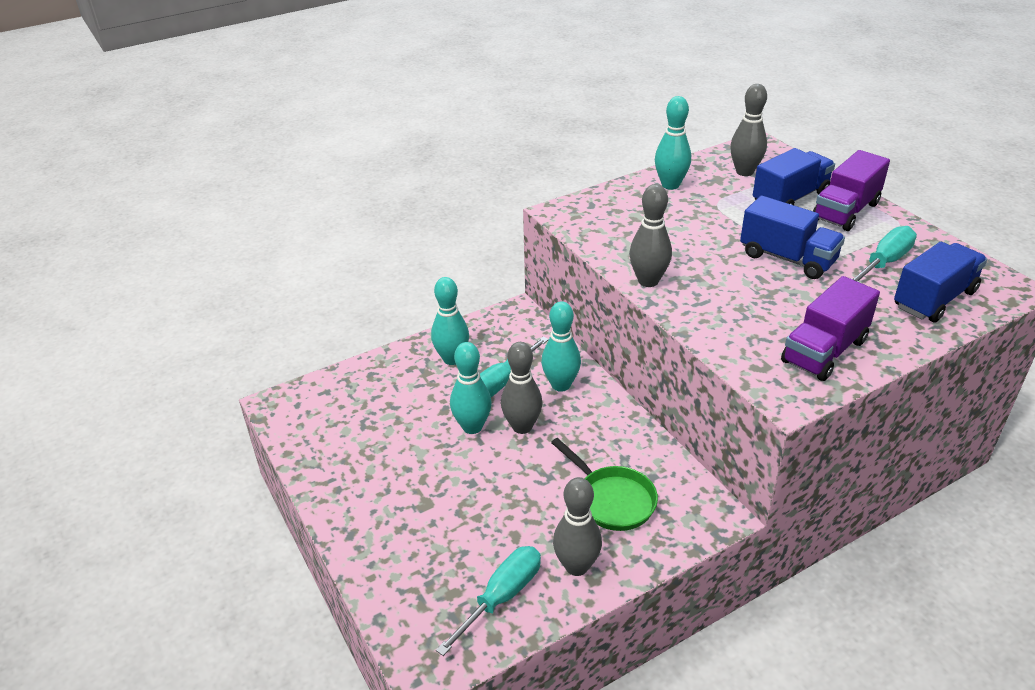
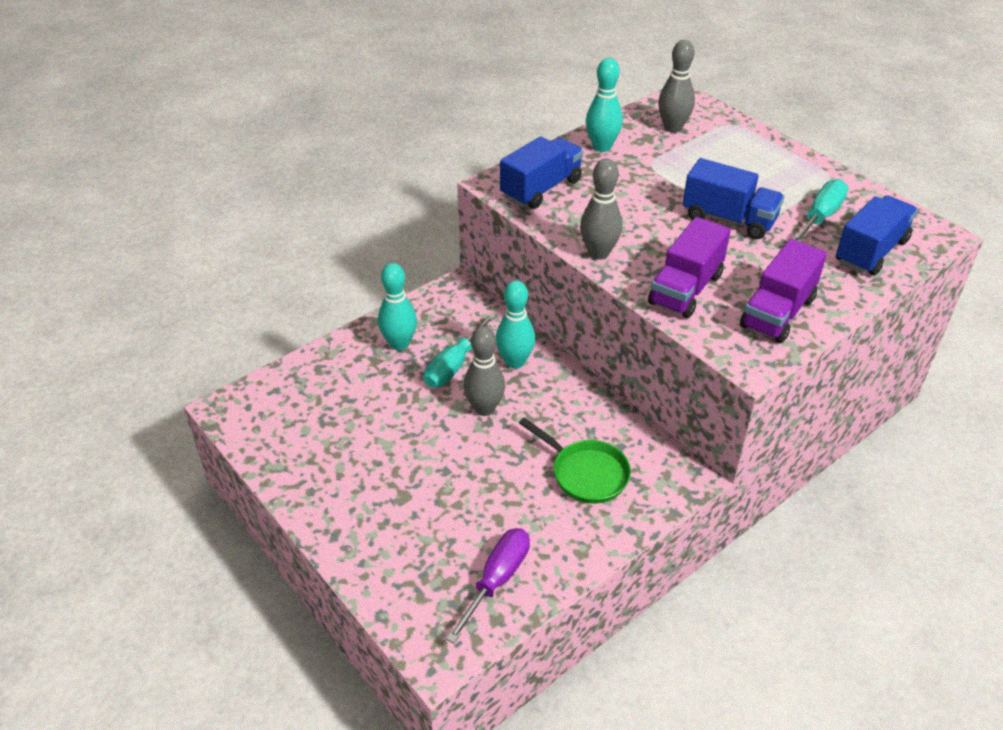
camera: 10 degrees left, 5 degrees up
(472, 427) = (434, 413): turquoise bowling pin -> none
(502, 597) = (497, 580): turquoise screwdriver -> purple screwdriver
(576, 566) = (563, 542): grey bowling pin -> none
(790, 198) = (722, 154): blue truck -> blue truck (541, 189)
(845, 211) = (776, 165): purple truck -> purple truck (685, 289)

